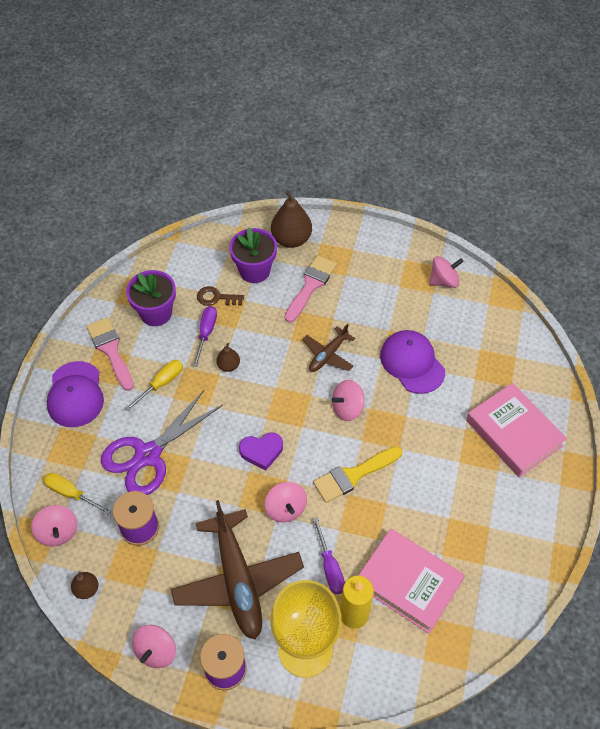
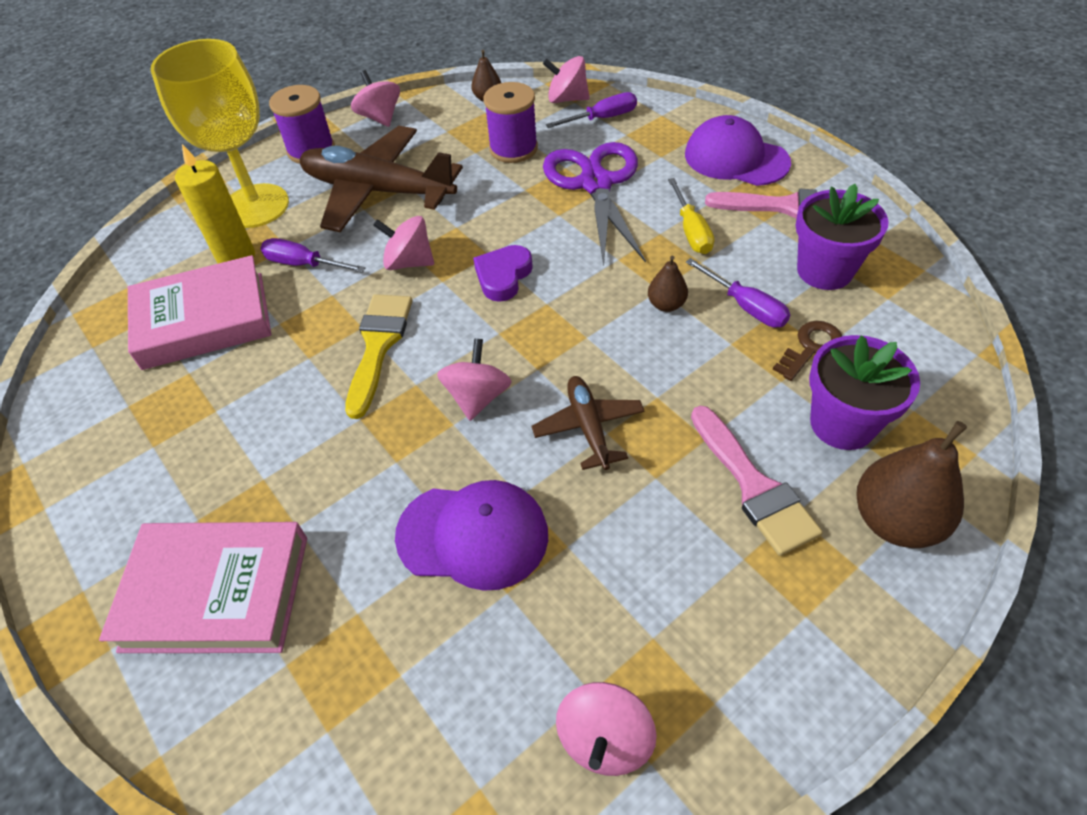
camera: 130 degrees right, 5 degrees down
(71, 494) = (602, 118): yellow screwdriver -> purple screwdriver

